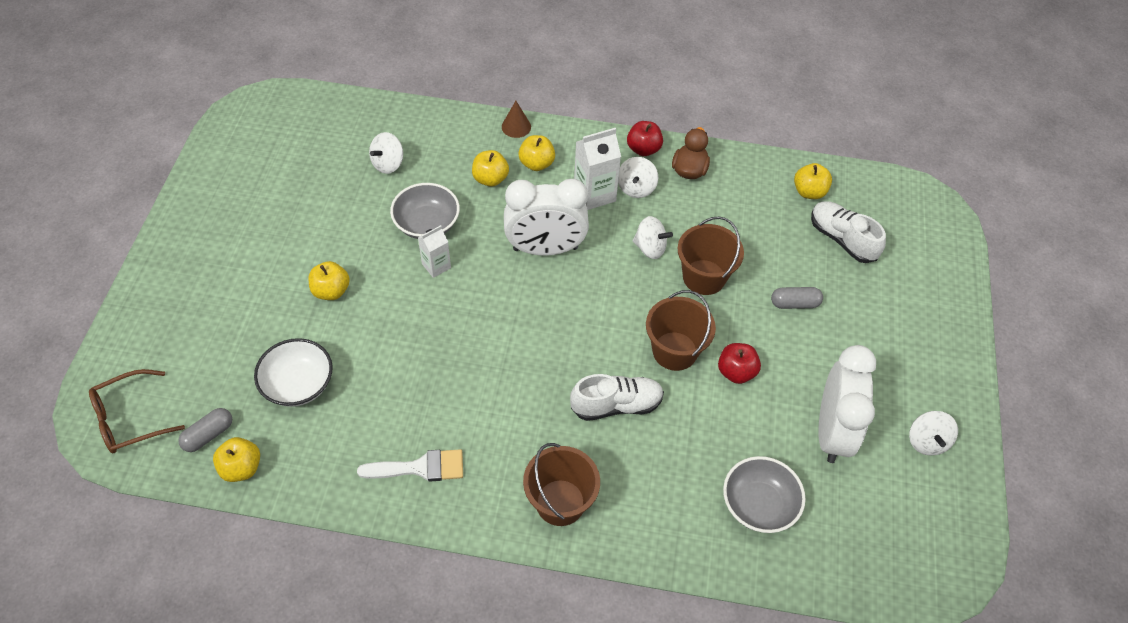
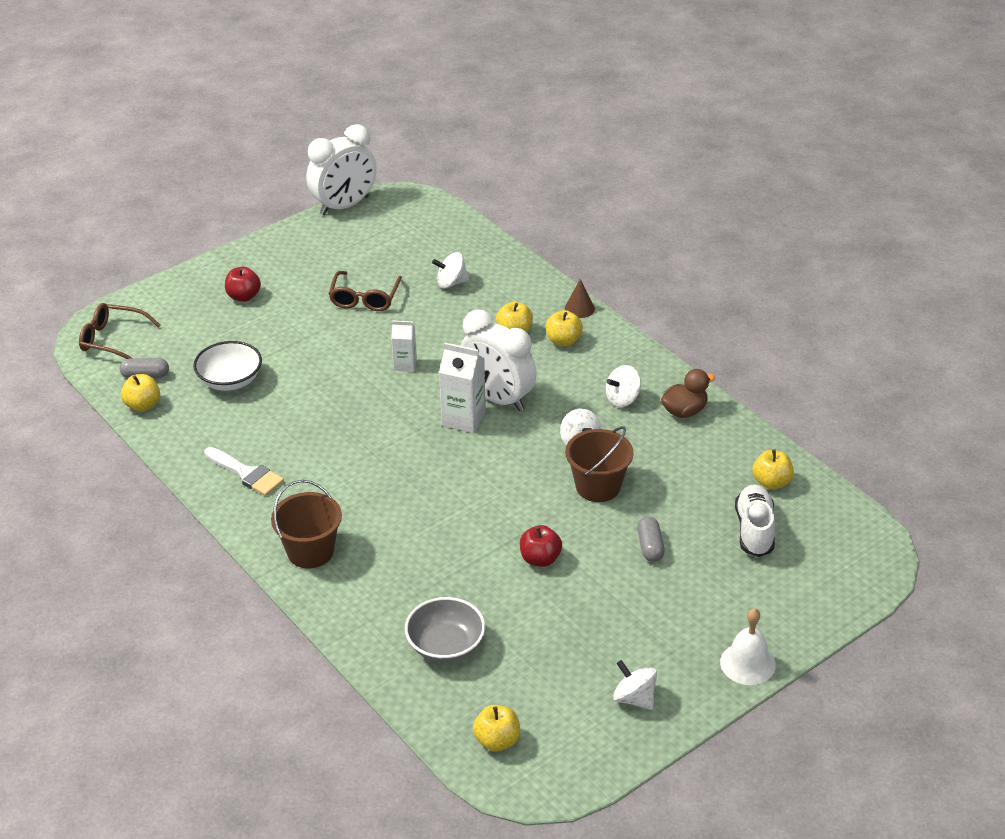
camera: 45 degrees right, 15 degrees down
(329, 223) = (365, 298): none -> brown glasses
(331, 291) = (316, 339): yellow apple -> yellow apple (497, 741)
(427, 224) = (431, 335): grey bowl -> none
(594, 194) = (583, 385): white carton -> white carton (463, 418)
(616, 405) = (423, 522): white shoe -> none
(643, 149) = (664, 377): red apple -> red apple (244, 296)
(674, 351) = (510, 517): brown bucket -> none
(794, 303) = (650, 546): grey capsule -> grey capsule turned 45 degrees clockwise
(832, 432) = (564, 642): white clock -> white clock (344, 206)
(927, 441) = (634, 698): white spinning top -> white spinning top turned 90 degrees clockwise
(958, 353) = (747, 663): none -> white bell

